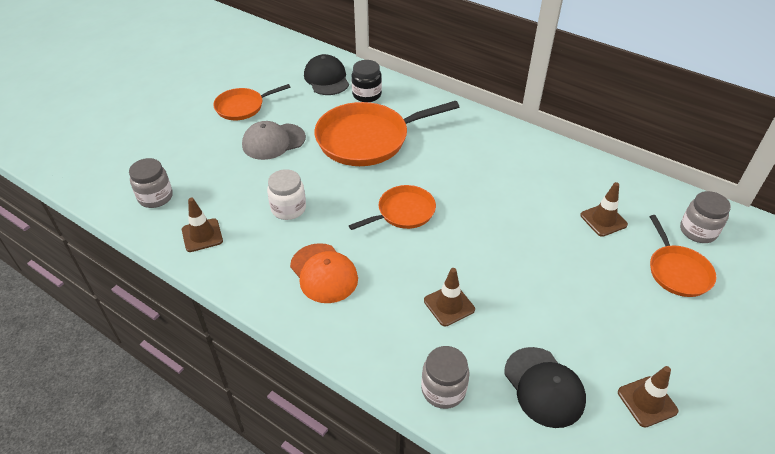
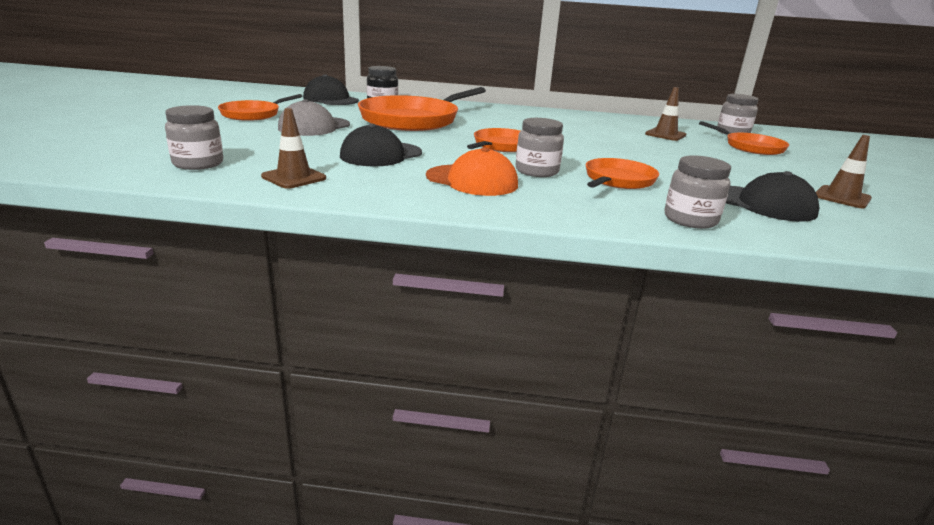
camera: 30 degrees left, 20 degrees down
(288, 209) = (381, 155): white jar -> black cap
(391, 270) = (537, 171): none -> grey jar
(449, 305) = (618, 180): brown traffic cone -> orange pan

